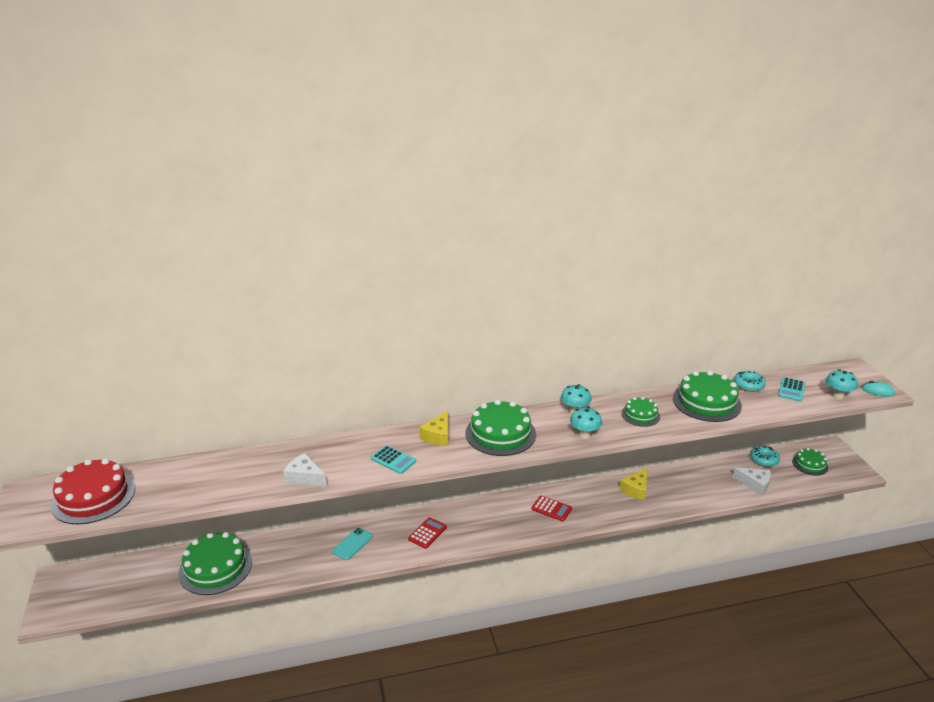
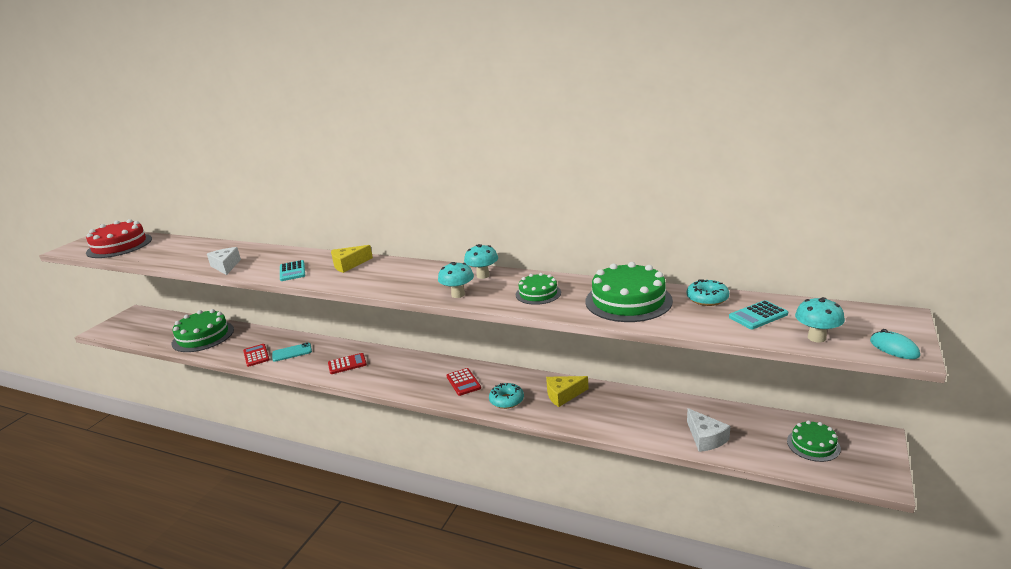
camera: 40 degrees right, 5 degrees down
(318, 562) = (256, 355): none -> red calculator
(500, 434) = (394, 275): green cake -> none
(764, 460) = (753, 419): turquoise donut -> turquoise donut (506, 400)

